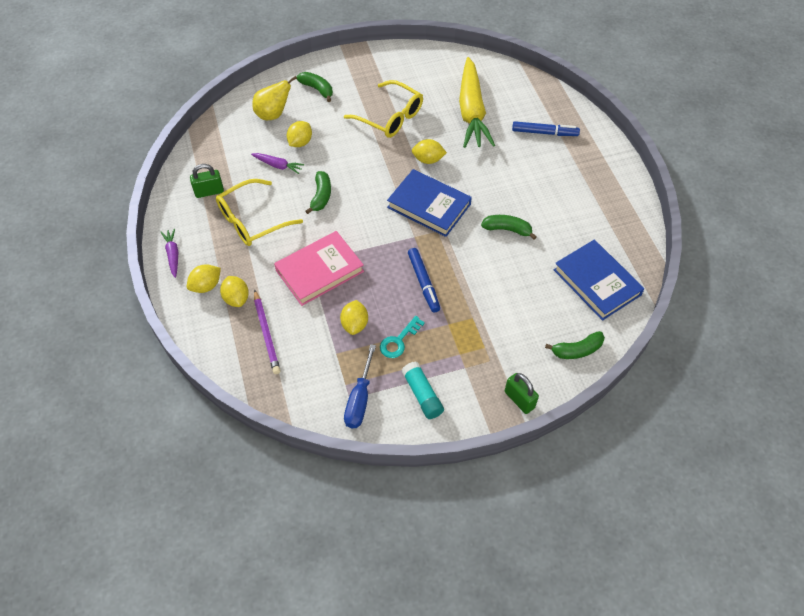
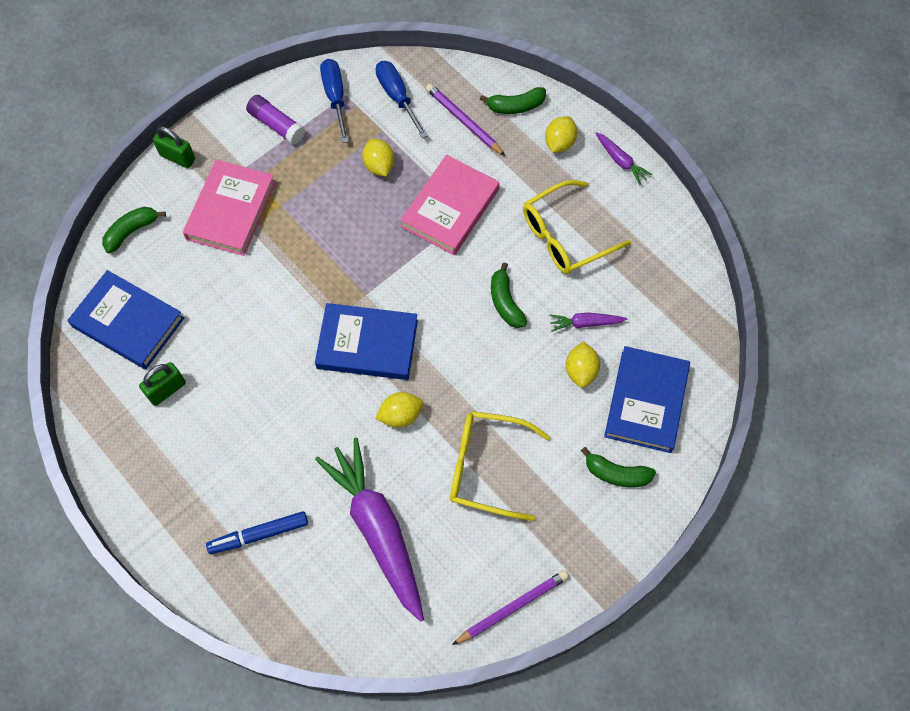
camera: 155 degrees right, 10 degrees up
(209, 192) = (641, 252): green padlock -> green padlock (166, 390)
(236, 298) = (518, 143): yellow lemon -> none
(252, 220) = (565, 236): yellow glasses -> yellow glasses turned 150 degrees counterclockwise
(273, 114) = (646, 401): yellow pear -> blue book
(307, 377) = (397, 97): none -> blue screwdriver
(399, 341) = (324, 167): turquoise key -> none
(414, 57) = (512, 607): none -> purple pencil
(422, 394) = (276, 125): turquoise glue stick -> purple glue stick
(423, 283) = (328, 241): blue marker -> none
(472, 111) = (377, 530): yellow carrot -> purple carrot
(489, 335) = (231, 210): none -> pink book
(507, 229) = (257, 350): green banana -> green banana (515, 106)

